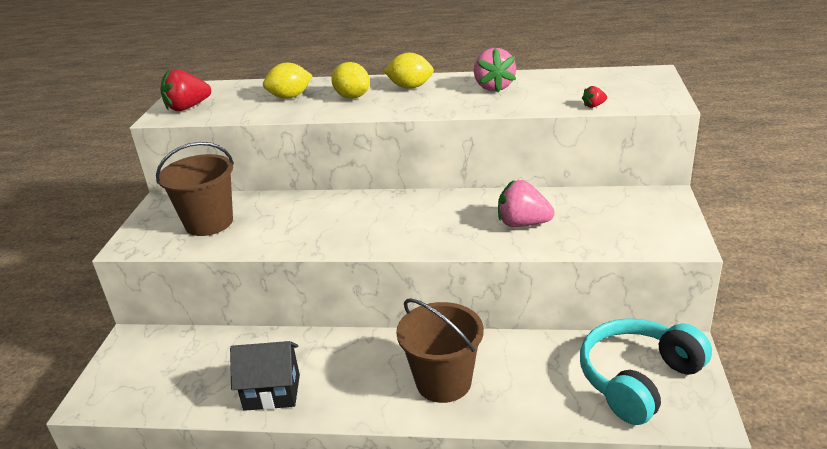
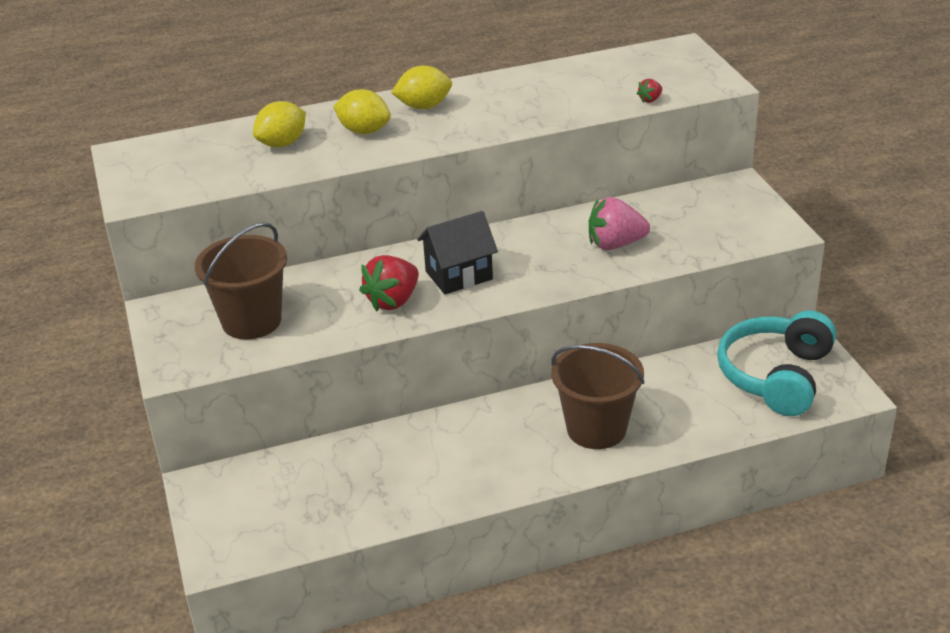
camera: 25 degrees left, 5 degrees up
(187, 107) = (157, 181): red strawberry -> red strawberry (393, 301)
(272, 392) = (424, 488): black house -> black house (459, 275)
(494, 87) = (523, 92): pink strawberry -> none

